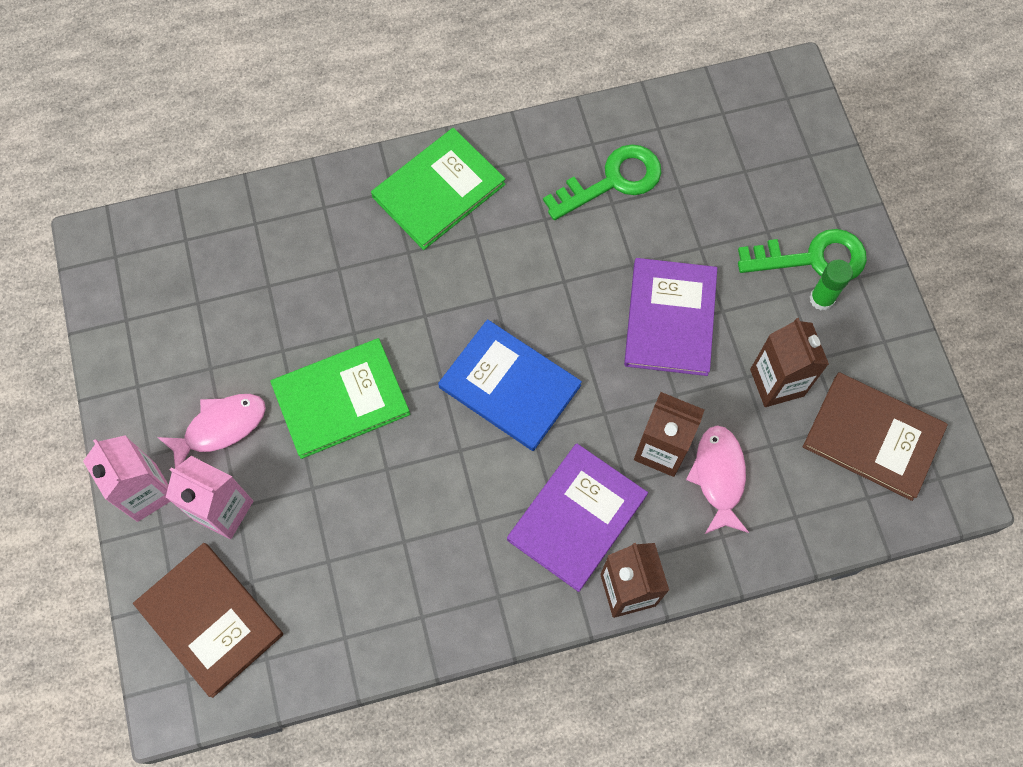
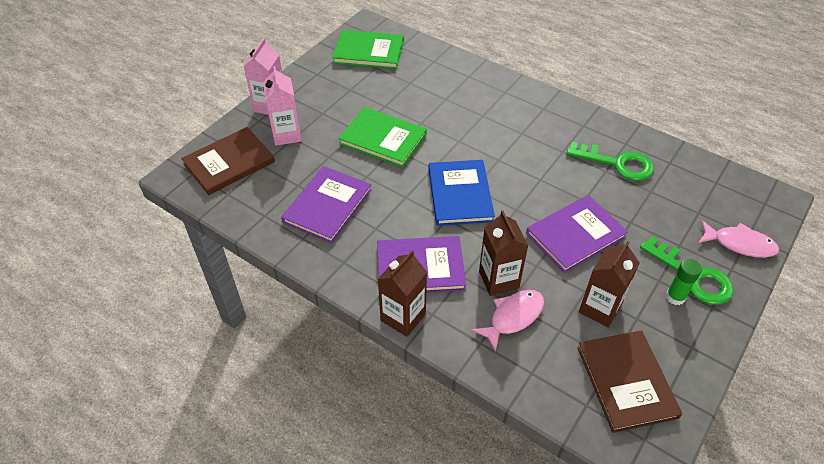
camera: 50 degrees right, 20 degrees down
(210, 619) = (229, 163): brown book -> brown book turned 45 degrees clockwise
(220, 427) = (325, 109): pink fish -> pink fish (739, 244)
(395, 550) = (327, 206): none -> purple book
(439, 191) = (526, 106): green book -> green book (368, 52)

